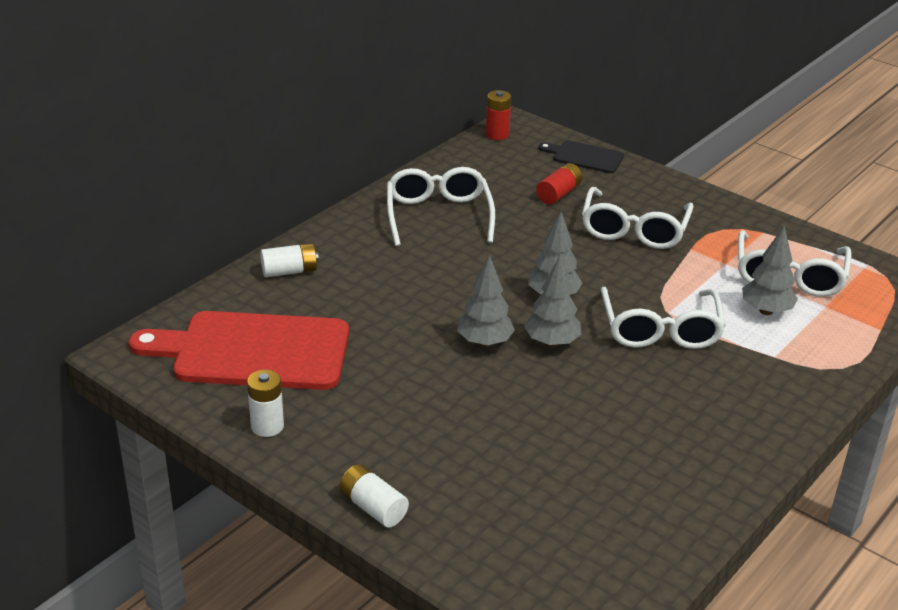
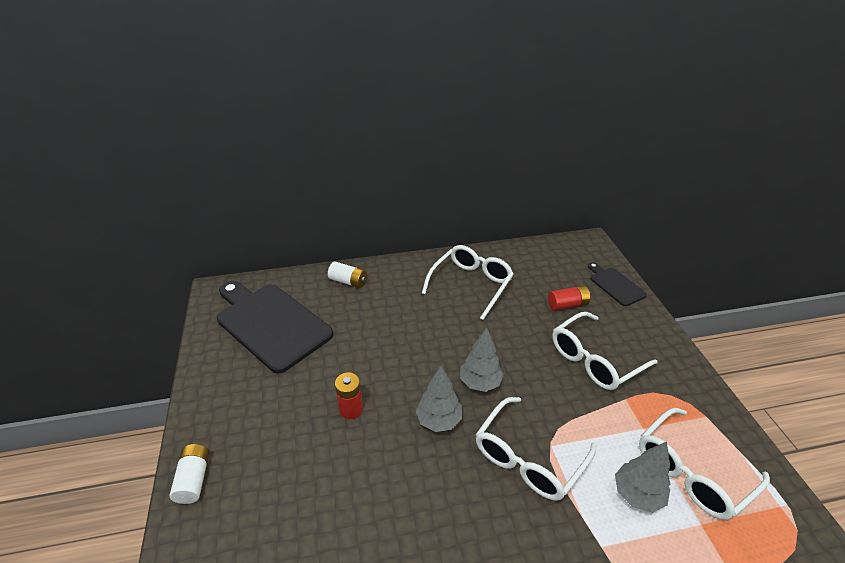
camera: 40 degrees right, 5 degrees up
(253, 351) = (271, 323): red cutting board -> black cutting board
(267, 426) = (217, 379): white battery -> none
(485, 342) = (397, 394): grey tree -> none
(497, 134) = (569, 244): red battery -> red battery (351, 409)

